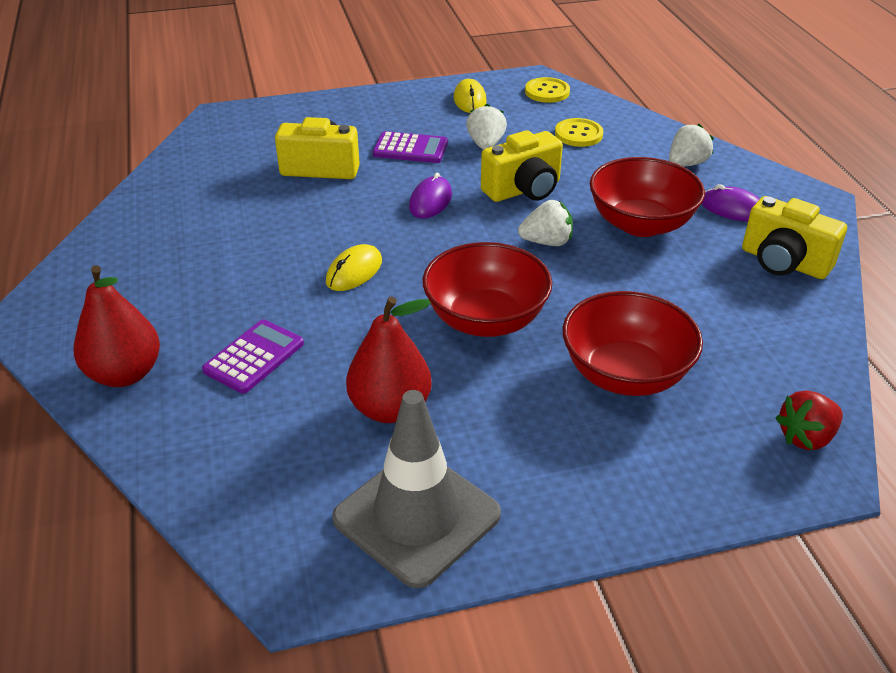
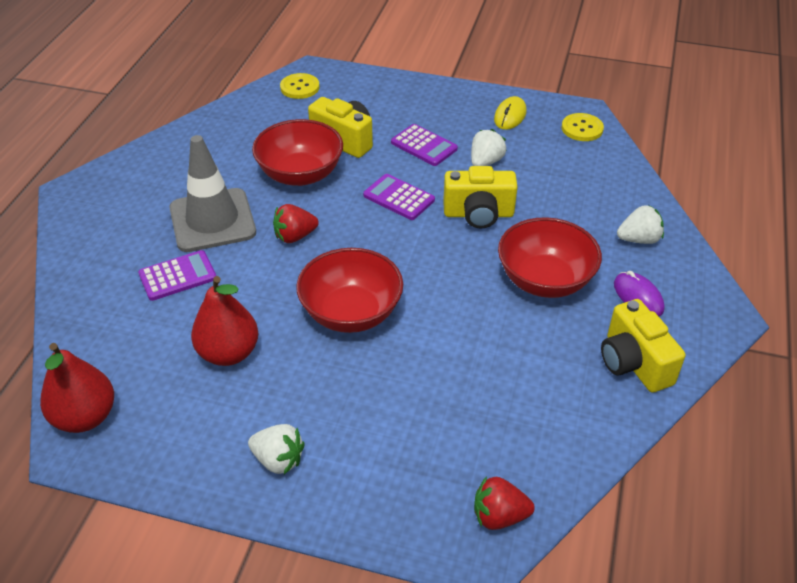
camera: 30 degrees right, 5 degrees up
(125, 374) = (95, 255): red pear -> red pear (85, 417)
(354, 271) = (295, 236): yellow mouse -> red strawberry
(416, 516) = (178, 438): grey traffic cone -> grey traffic cone (212, 220)
(430, 201) = (398, 198): purple mouse -> purple calculator
(547, 242) = (454, 267): white strawberry -> white strawberry (278, 460)
(578, 134) = (571, 178): yellow button -> yellow button (300, 87)
(625, 374) = (411, 401): red bowl -> red bowl (300, 174)

